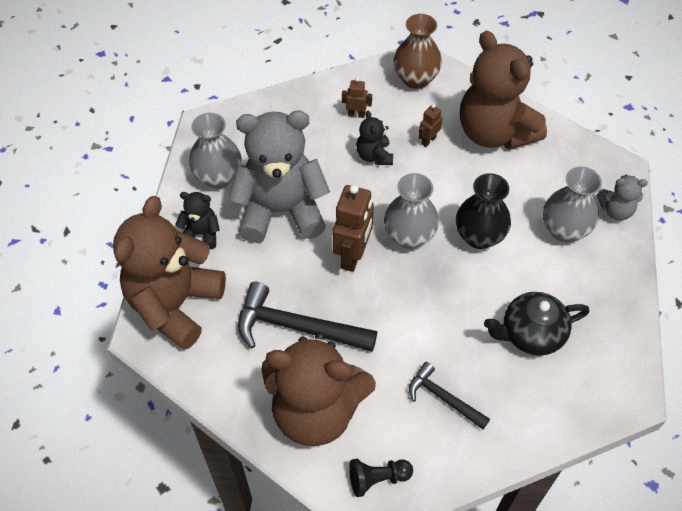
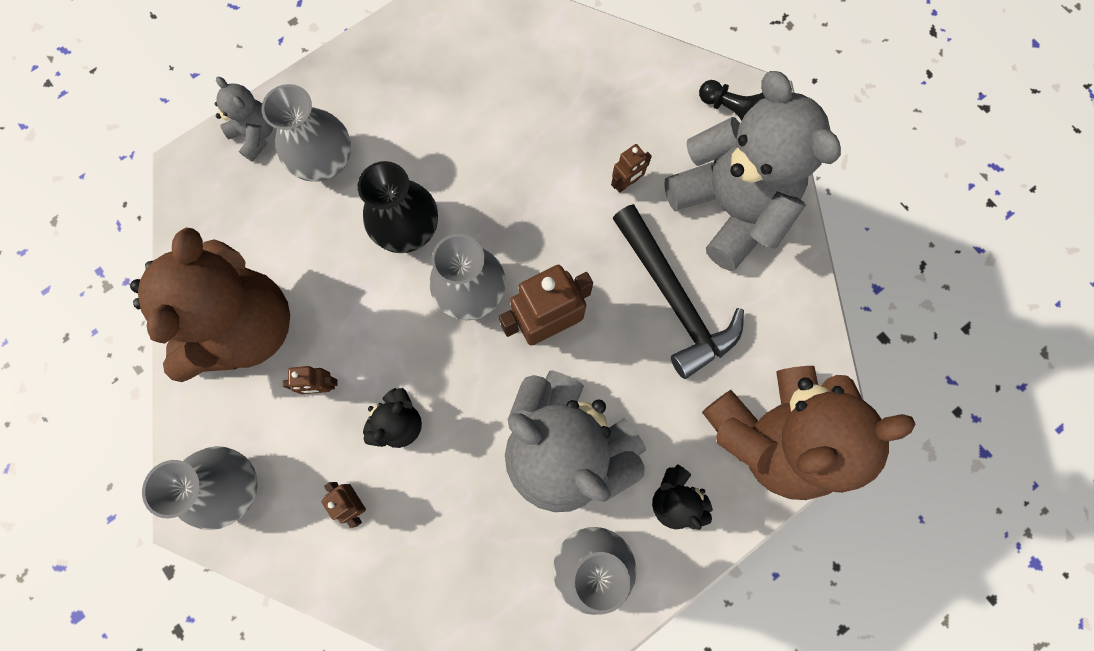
camera: 135 degrees left, 20 degrees up
(316, 411) = (730, 207): brown teddy bear -> grey teddy bear
(393, 368) = (626, 183): none -> brown robot
(415, 79) = (232, 487): brown vase -> grey vase
(443, 398) = (611, 121): black hammer -> none
(531, 334) = (477, 104): black teapot -> none

